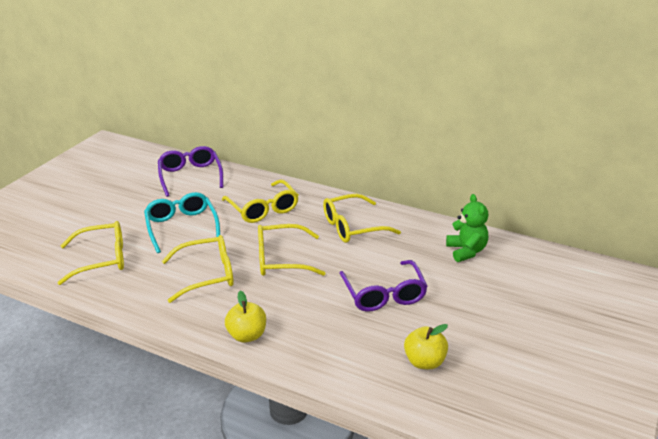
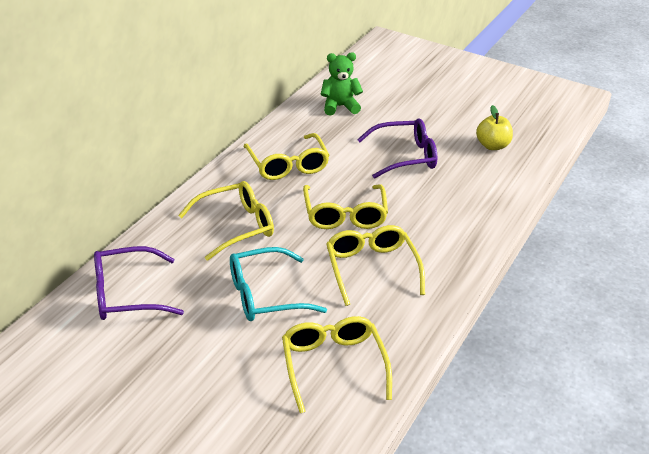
camera: 90 degrees left, 5 degrees up
(247, 335) = (471, 239): yellow apple -> none

